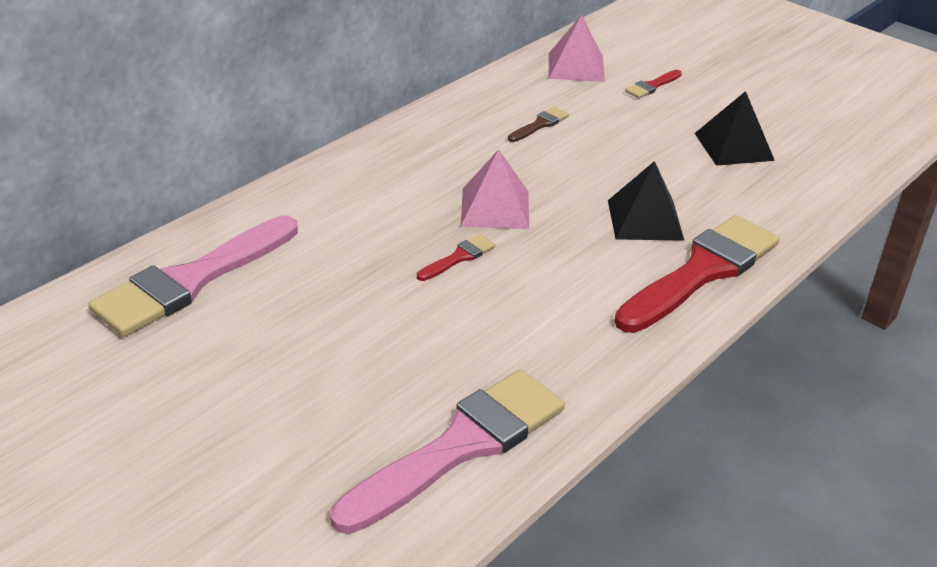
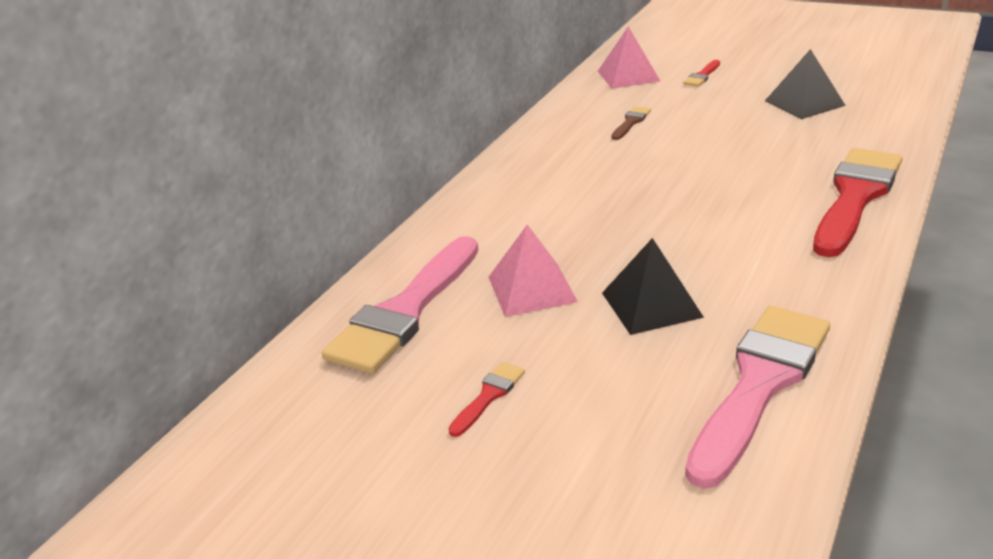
camera: 10 degrees left, 5 degrees down
(459, 257) = (639, 235): red brush -> red brush (488, 396)
(495, 208) = (641, 191): pink pyramid -> pink pyramid (531, 289)
(645, 219) = (776, 170): black pyramid -> black pyramid (651, 304)

